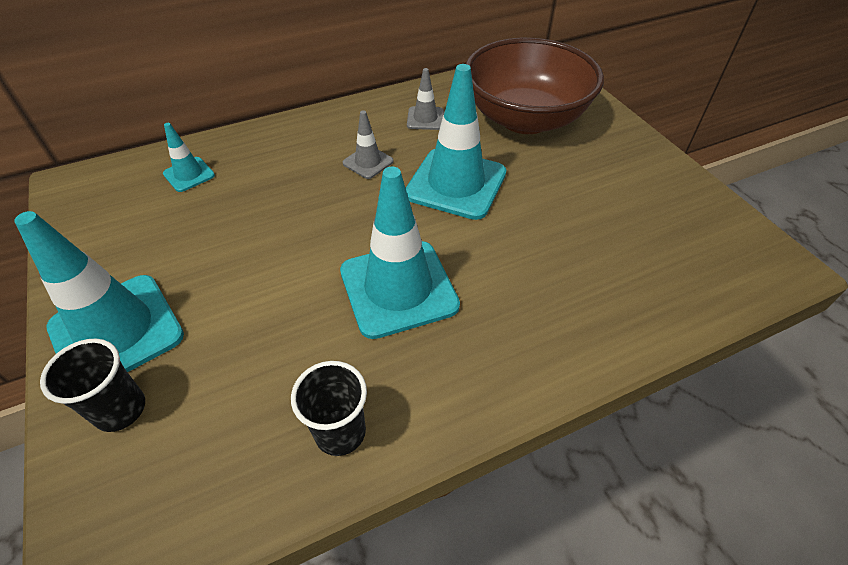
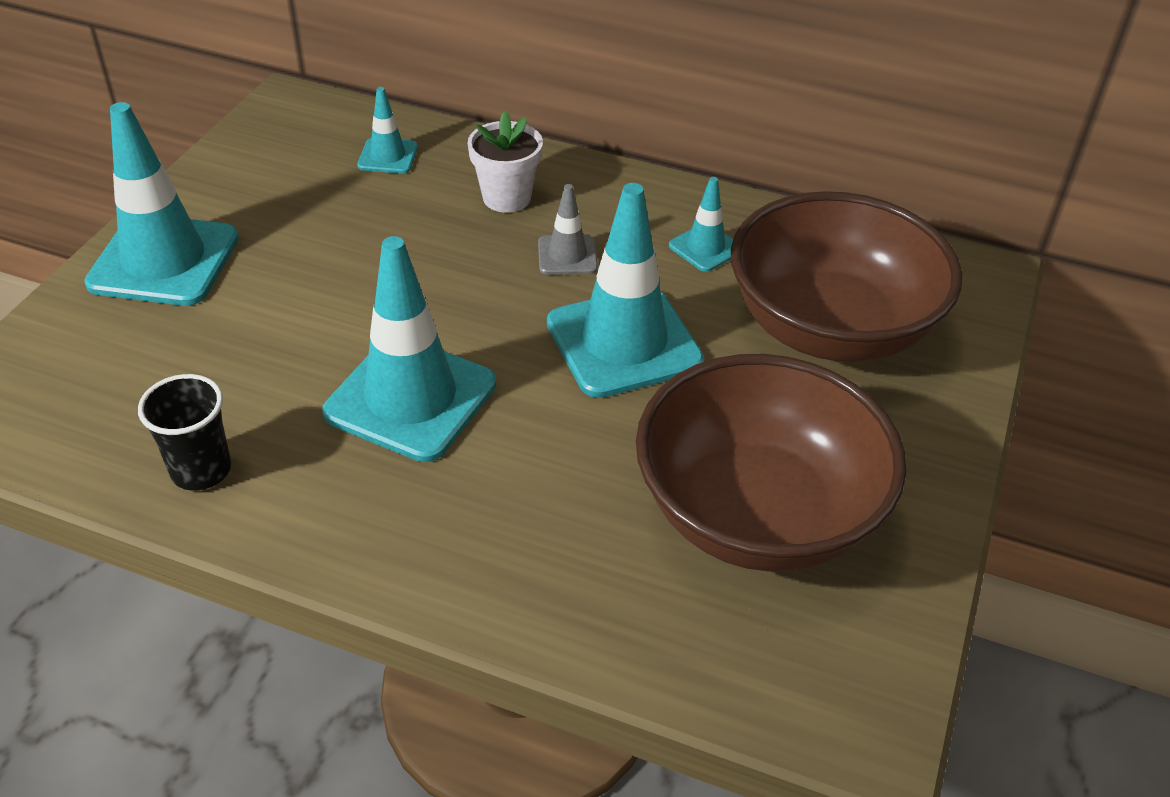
camera: 45 degrees right, 5 degrees down
(120, 409) = (95, 324): black cup -> none
(293, 154) = (506, 198): none -> white flower pot
(425, 118) = (705, 248): grey traffic cone -> turquoise traffic cone
(620, 215) = (757, 513): none -> brown bowl

